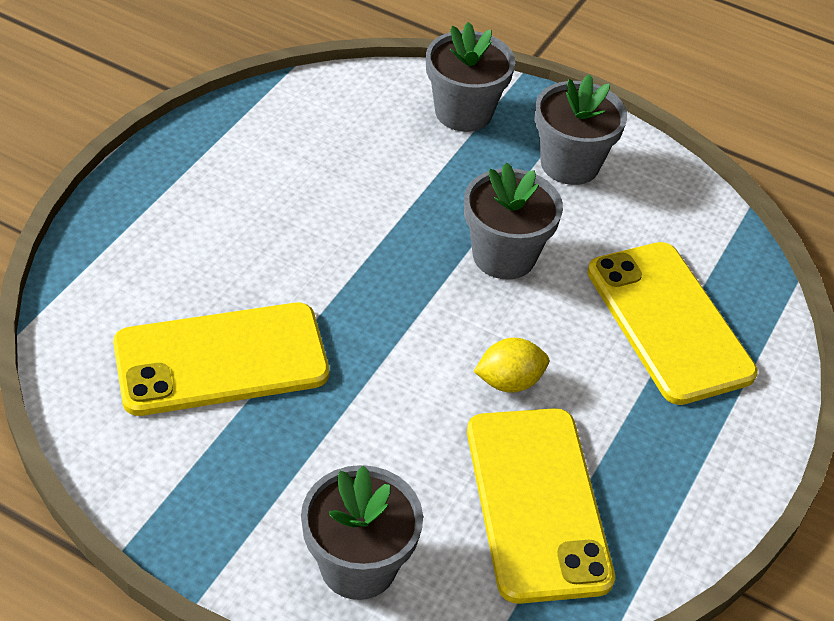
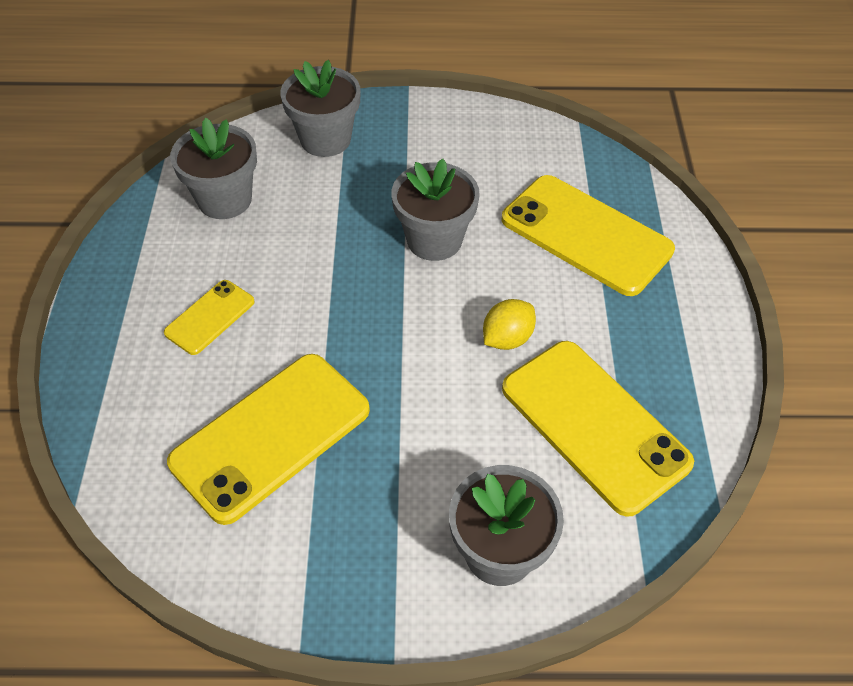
camera: 25 degrees left, 5 degrees up
(238, 230) = (210, 317): none -> yellow phone
(570, 164) = (432, 146): grey flower pot -> grey flower pot (225, 200)

